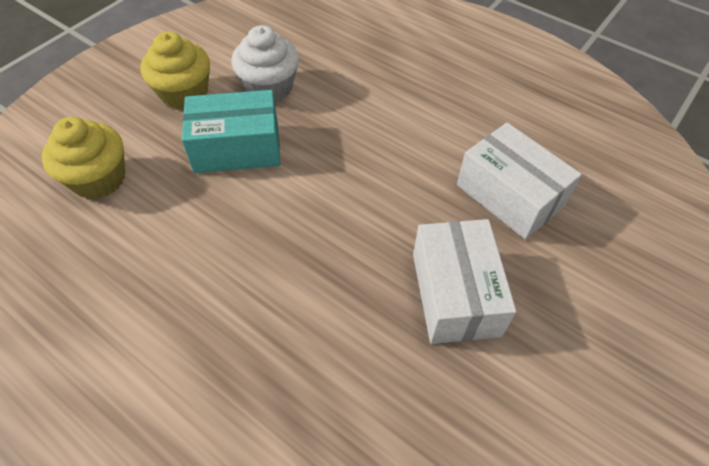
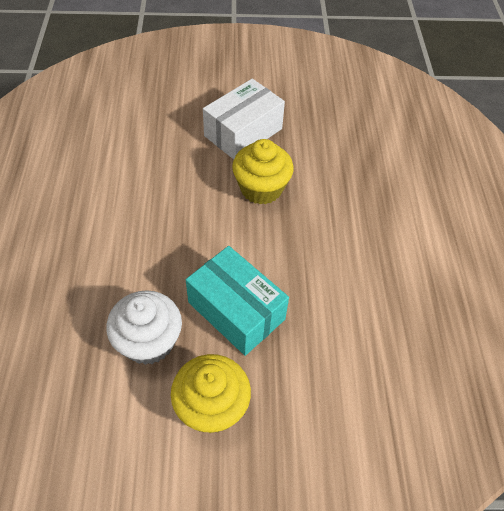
camera: 130 degrees left, 0 degrees up
(99, 179) = (351, 381): yellow cupcake -> yellow cupcake (261, 188)
(509, 195) = (147, 138): white box -> none

